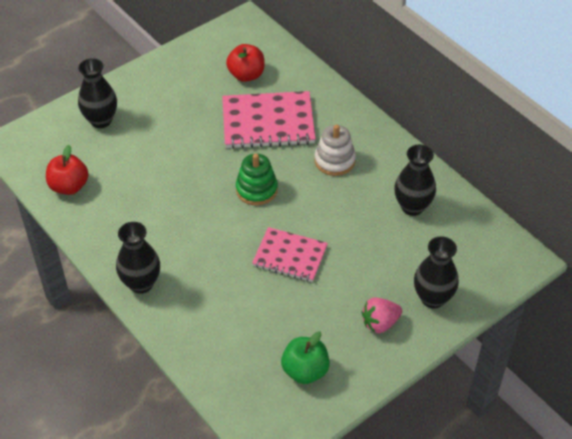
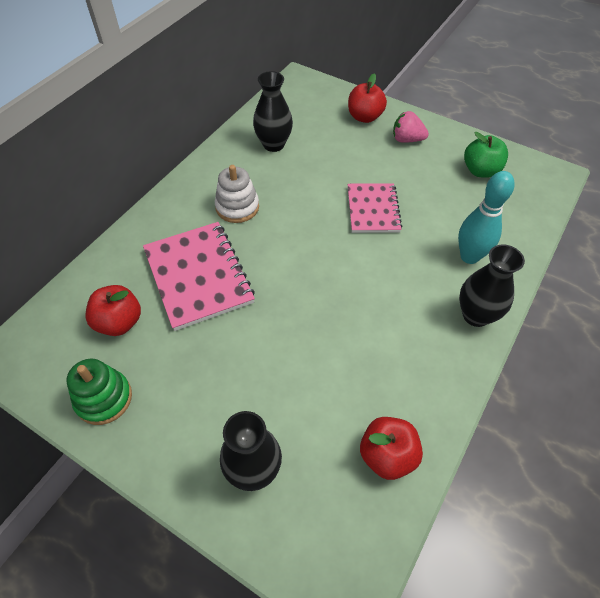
camera: 110 degrees left, 5 degrees up
(201, 307) = (469, 256): none -> turquoise bowling pin
(256, 189) = (303, 257): green stacking toy -> green stacking toy (104, 398)
(380, 323) = (407, 140): pink strawberry -> pink strawberry turned 150 degrees clockwise
(432, 298) = (364, 117): black vase -> red apple

